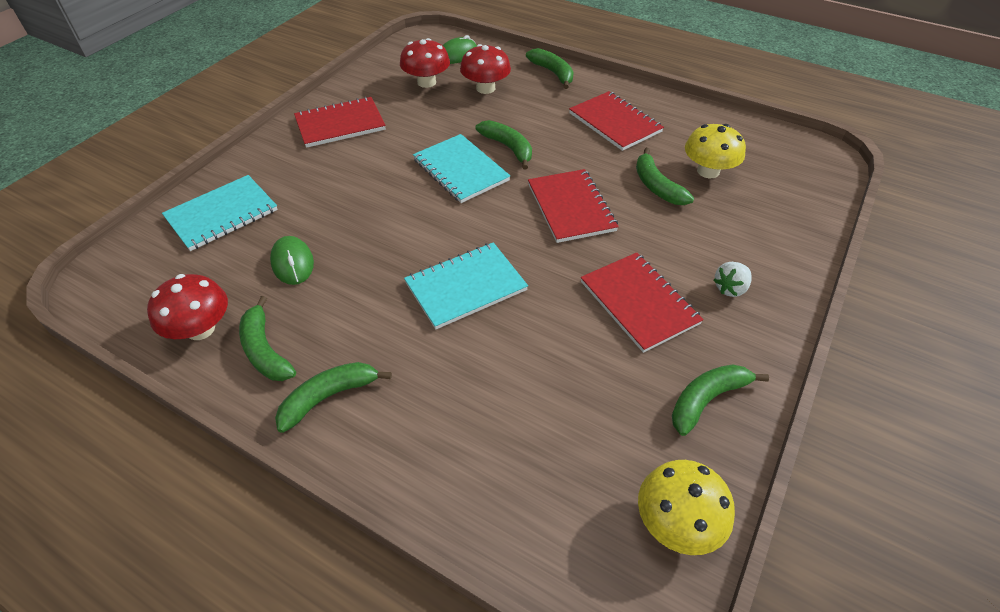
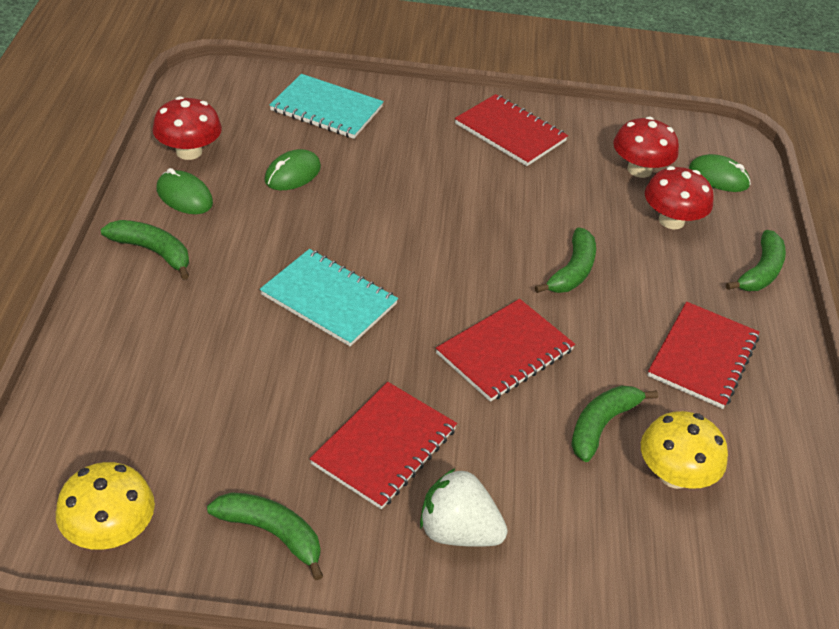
camera: 60 degrees right, 5 degrees down
(265, 350) = (184, 196): green banana -> green mouse
(461, 170) = (503, 244): turquoise notebook -> none
(730, 288) = (457, 532): white strawberry -> white strawberry, size x1.60

